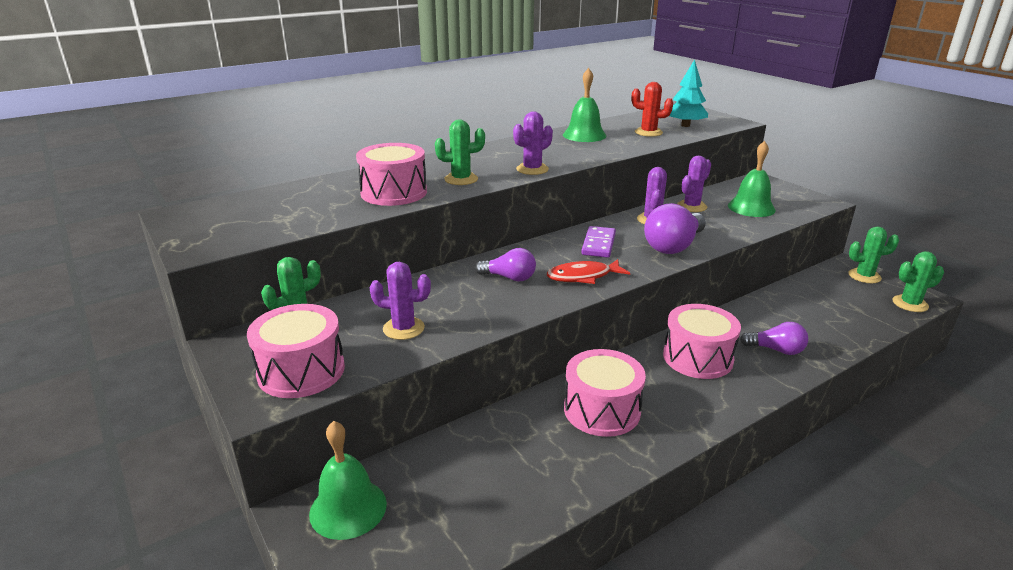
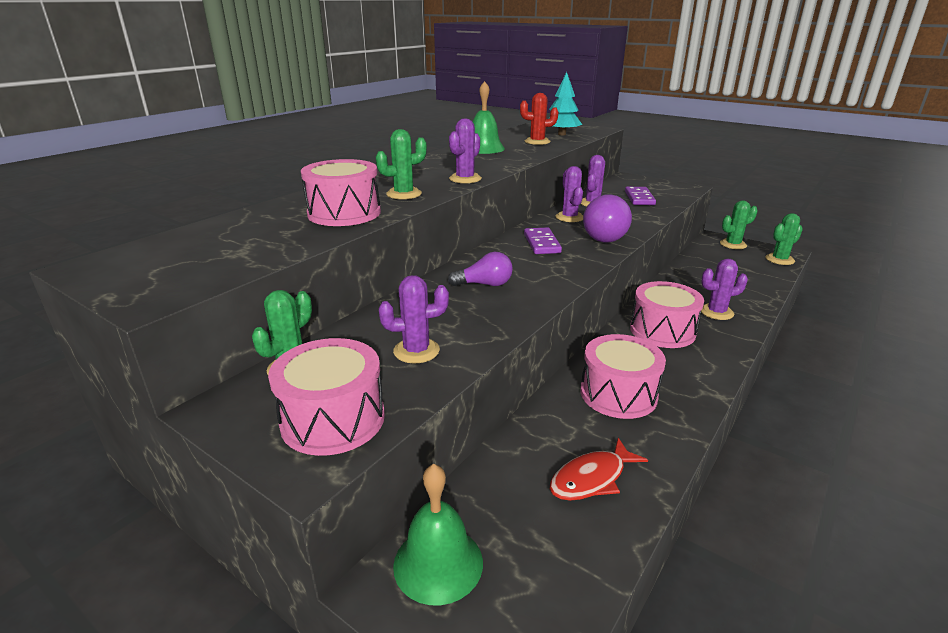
camera: 20 degrees left, 0 degrees up
(583, 276) = (552, 272): red fish -> red fish (592, 478)
(751, 207) = (639, 198): green bell -> purple domino
(776, 350) = (716, 312): purple light bulb -> purple cactus

